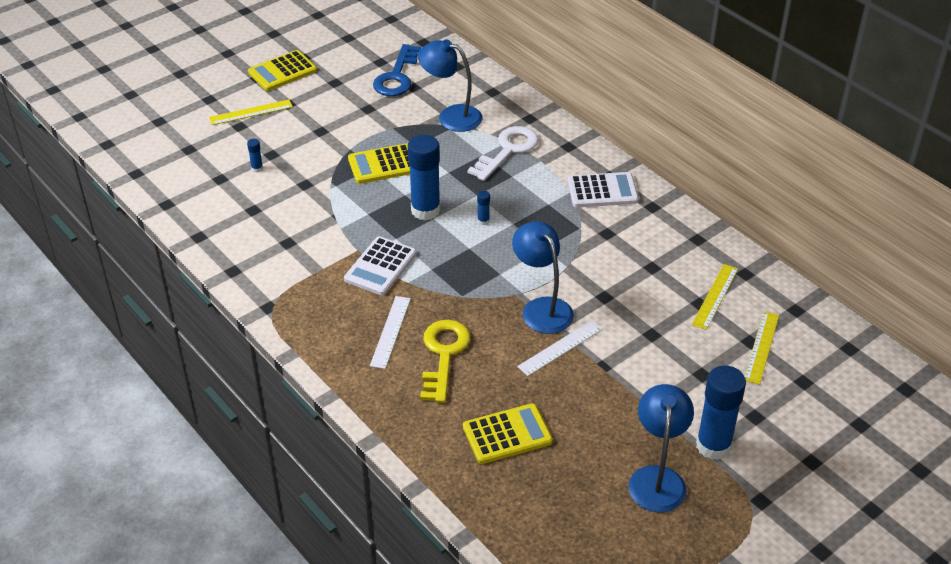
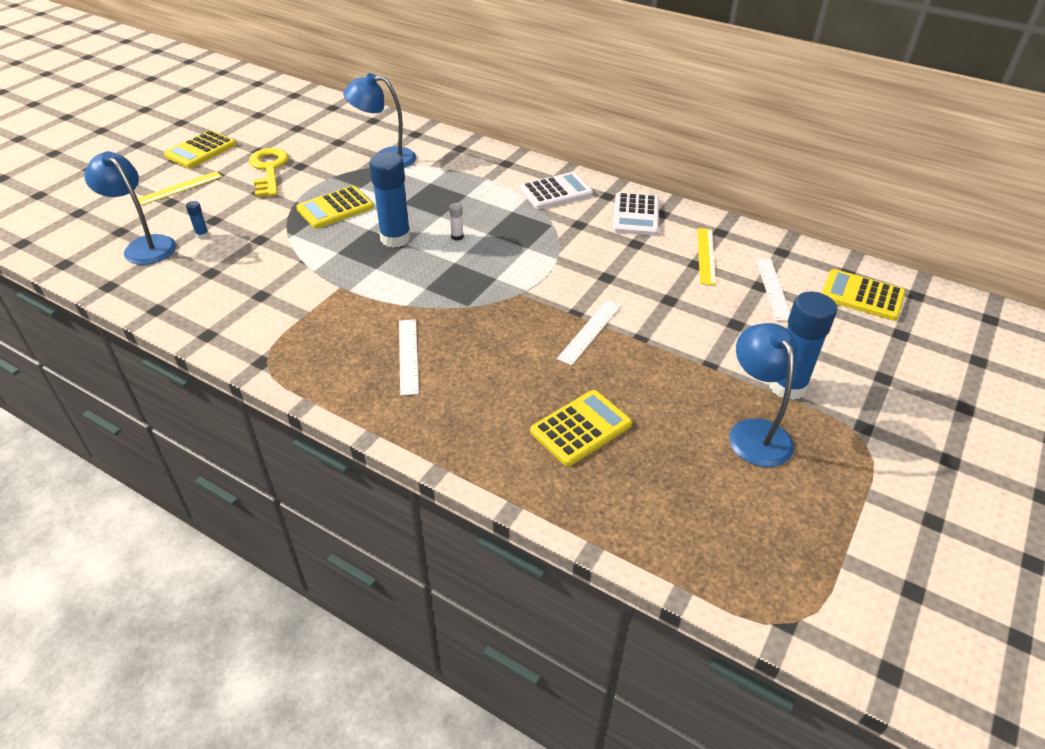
camera: 20 degrees left, 0 degrees up
(380, 266) = (371, 297): white calculator -> white calculator (635, 215)
(397, 76) = (318, 136): blue key -> none
(443, 355) = (475, 365): yellow key -> yellow key (269, 170)
(483, 221) = (457, 237): blue glue stick -> white glue stick
(508, 150) = (452, 176): white key -> none
(542, 308) = (553, 300): blue lamp -> blue lamp (144, 245)
(761, 347) = (773, 288): yellow ruler -> white ruler
(847, 376) = (862, 296): none -> yellow calculator

